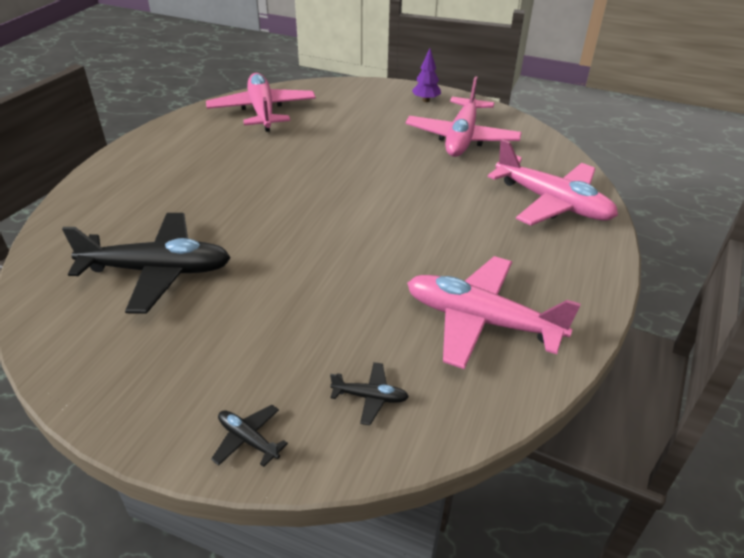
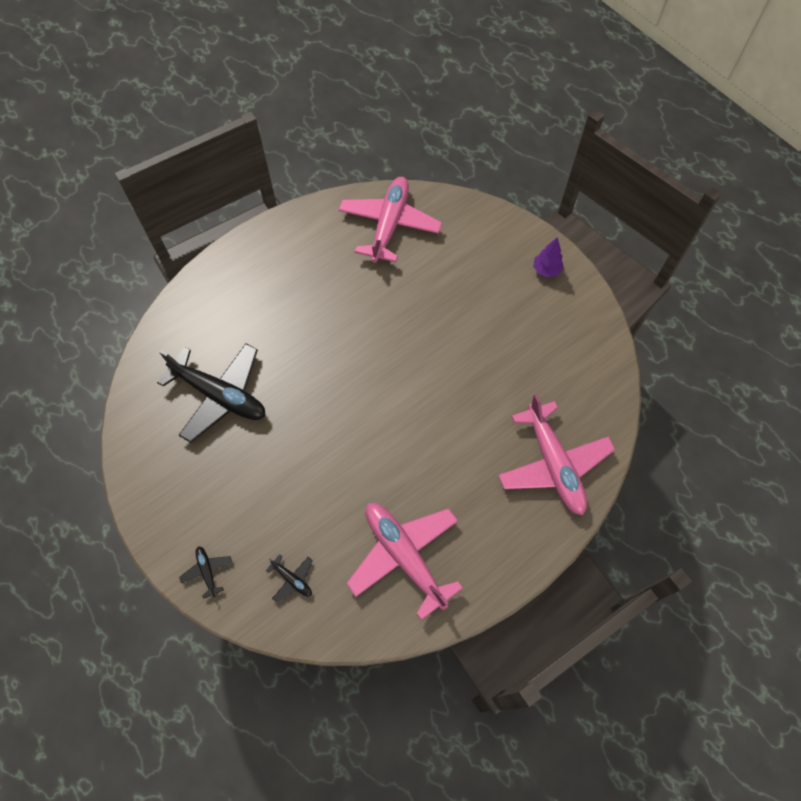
camera: 30 degrees right, 25 degrees up
(462, 138) = (540, 342): pink plane -> none

